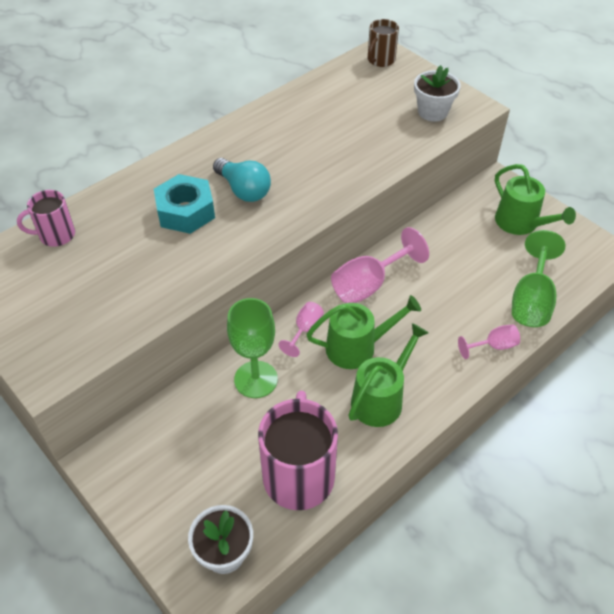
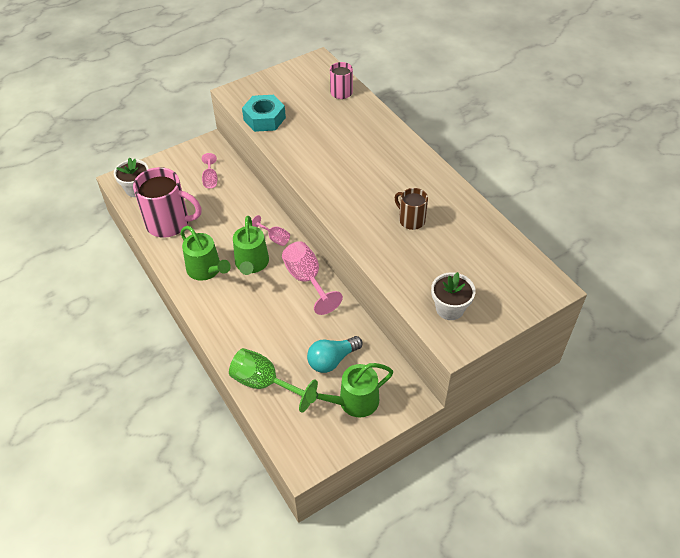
camera: 100 degrees right, 0 degrees up
(185, 211) = (350, 147): turquoise nut -> turquoise nut (264, 119)
(243, 190) = (366, 177): turquoise light bulb -> turquoise light bulb (332, 360)
(256, 379) = (242, 210): green goblet -> none
(380, 60) = (536, 284): brown mug -> brown mug (411, 220)
(493, 346) = (228, 344): pink goblet -> pink goblet (210, 179)

